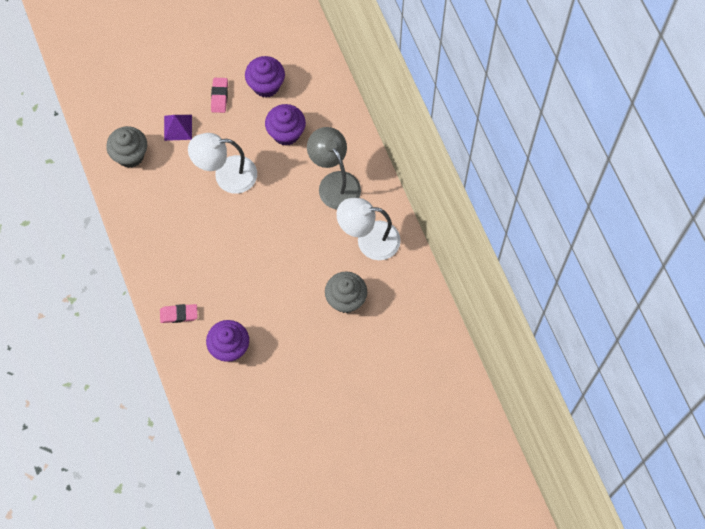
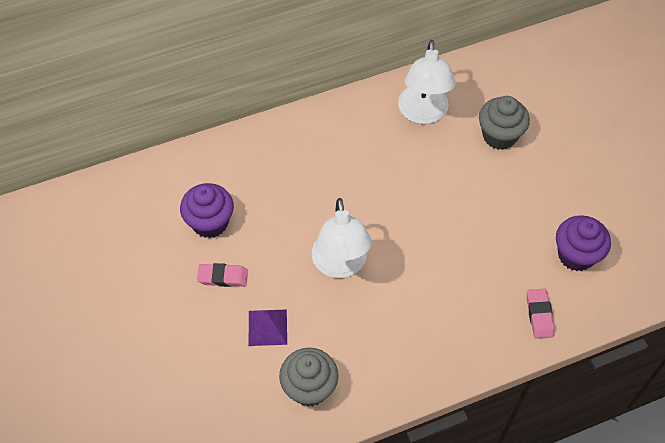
camera: 90 degrees left, 10 degrees down
(286, 133) = (280, 199): purple cupcake -> none
(334, 183) = (349, 147): grey lamp -> none

